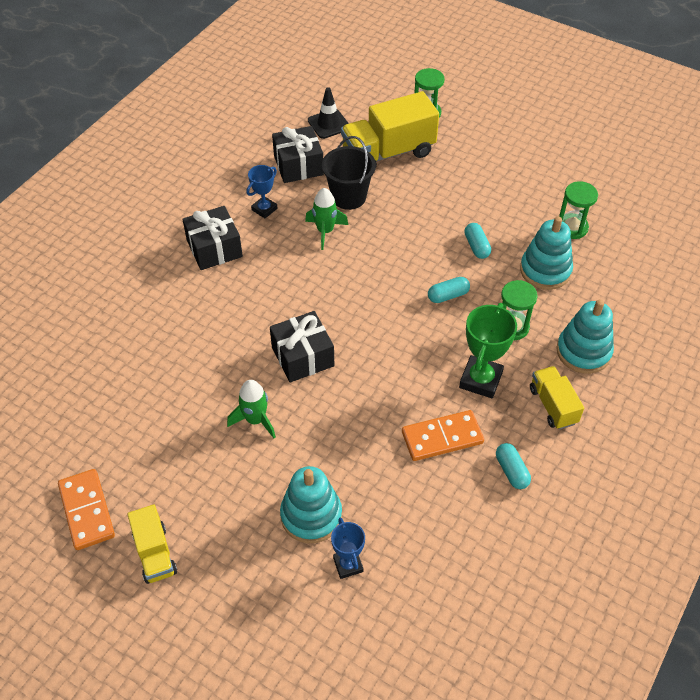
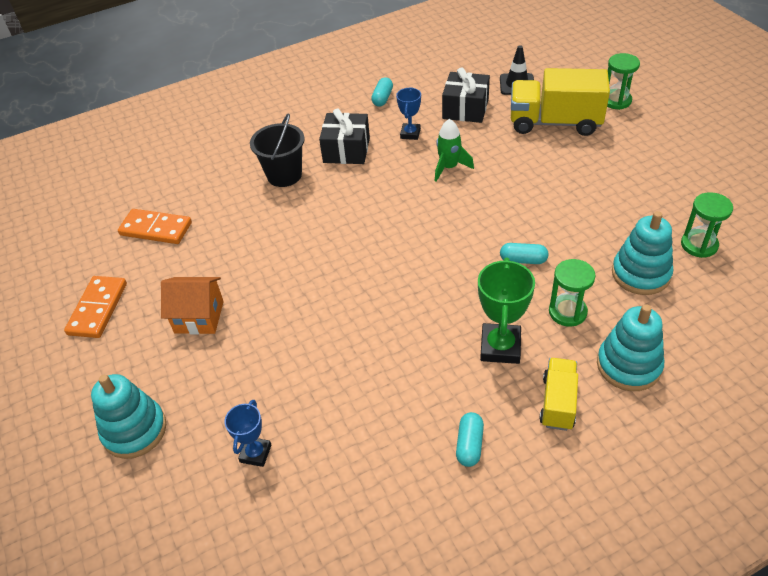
camera: 35 degrees right, 5 degrees down
(155, 553) = (117, 365): yellow truck -> none
(198, 472) = (199, 317): none -> orange house
(255, 420) = (274, 295): green rocket -> none
(264, 209) = (410, 134): blue trophy -> blue trophy turned 60 degrees counterclockwise
(302, 356) = (352, 260): black gift -> none
(311, 515) = (258, 395): turquoise stacking toy -> turquoise stacking toy (134, 430)
(348, 197) = (491, 147): black bucket -> black bucket (284, 175)
(442, 437) = (424, 382): orange domino -> orange domino (156, 229)
(476, 246) = (583, 227): turquoise capsule -> turquoise capsule (382, 98)
(480, 380) = (500, 347): green trophy -> green trophy turned 45 degrees counterclockwise

